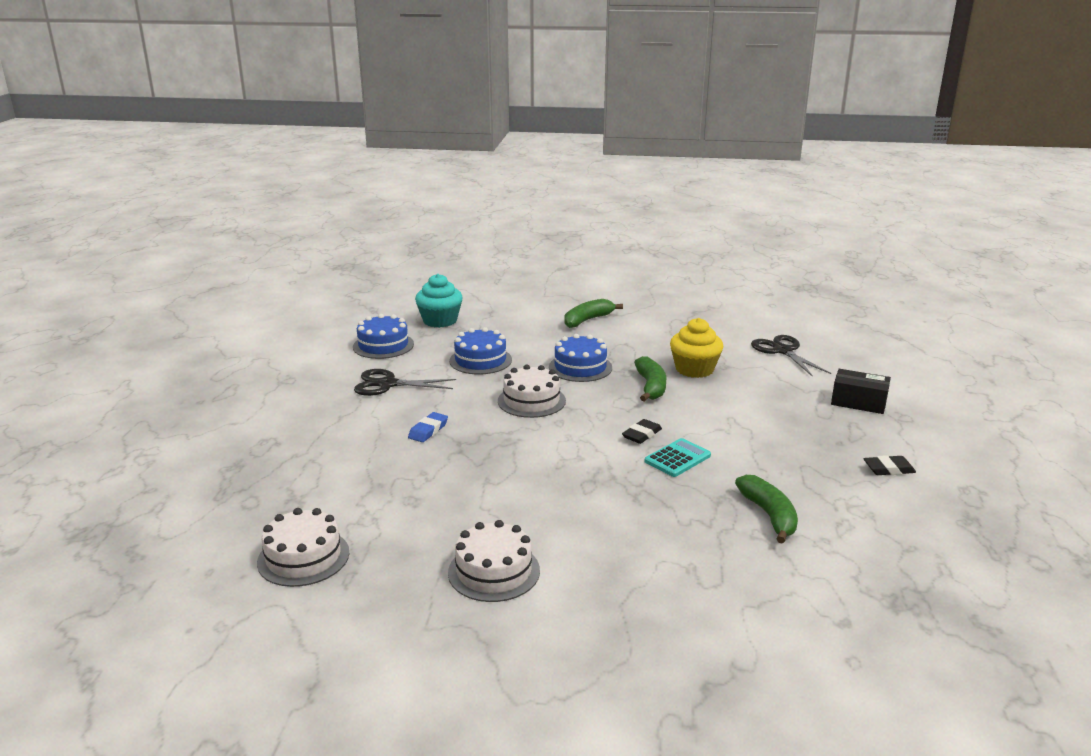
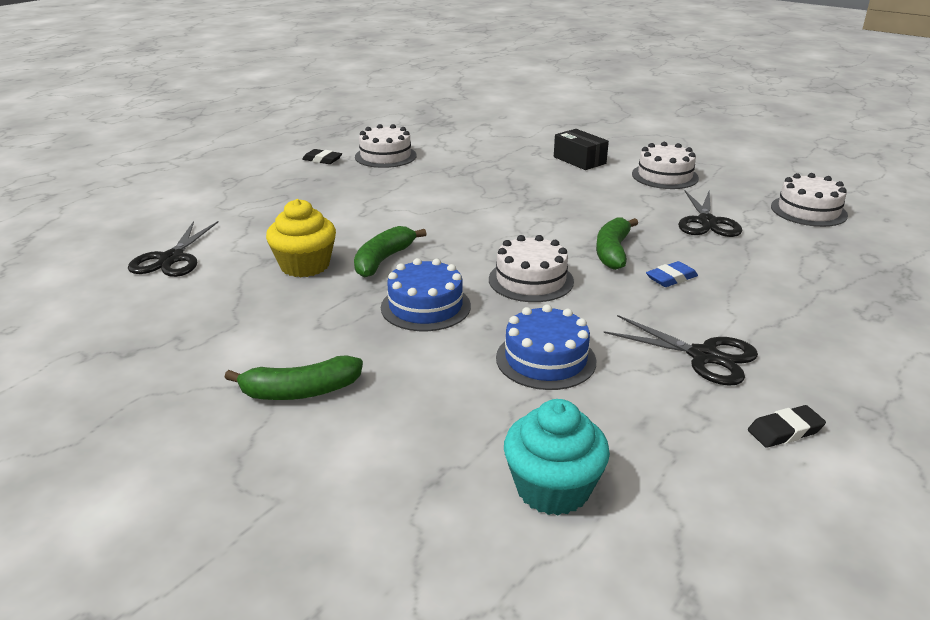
camera: 150 degrees left, 5 degrees up
(383, 345) = (692, 448): blue cake -> none
(416, 502) = (707, 222): none -> black scissors
(641, 435) = (461, 221): black eraser -> black eraser (785, 431)
(677, 458) = (458, 199): turquoise calculator -> none
(769, 515) = (449, 159): green banana -> green banana (613, 252)
(842, 497) = (385, 156): none -> white cake
(858, 402) = (233, 197): black box -> black box (579, 160)

